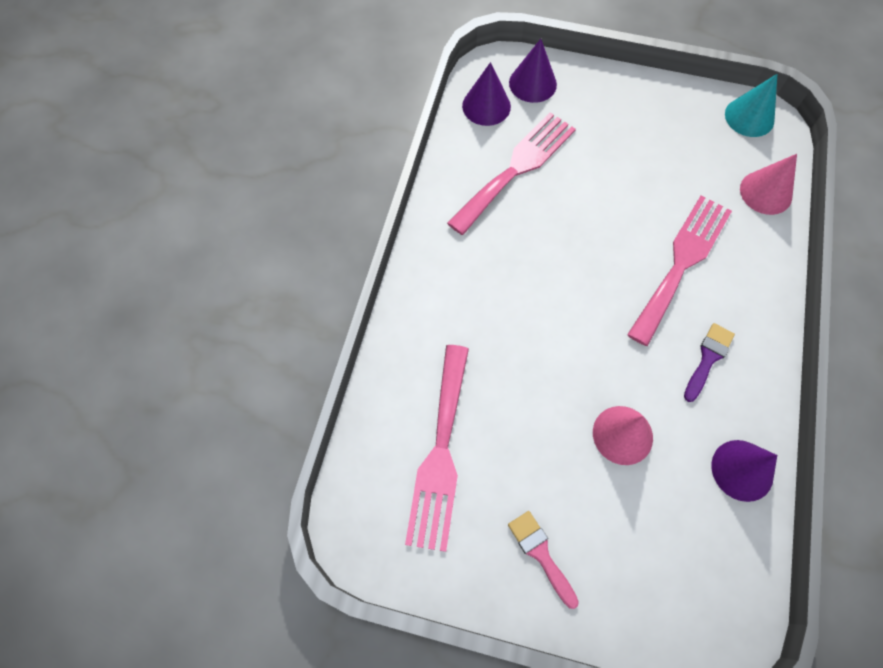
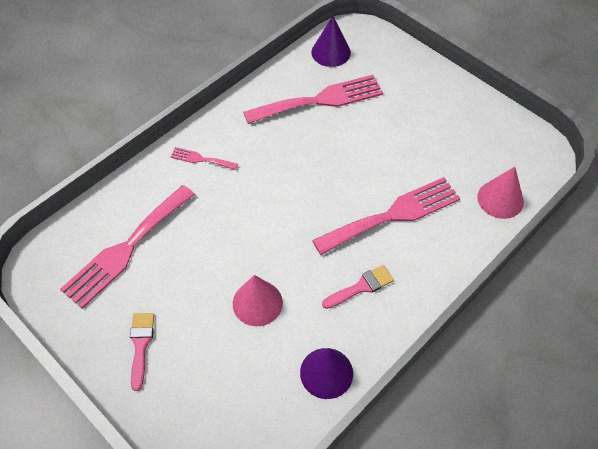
camera: 30 degrees right, 10 degrees down
(441, 303) = (201, 159): none -> pink fork
(532, 83) = (376, 52): purple cone -> none
(708, 358) = (361, 287): purple brush -> pink brush
(749, 117) = (529, 143): turquoise cone -> none

